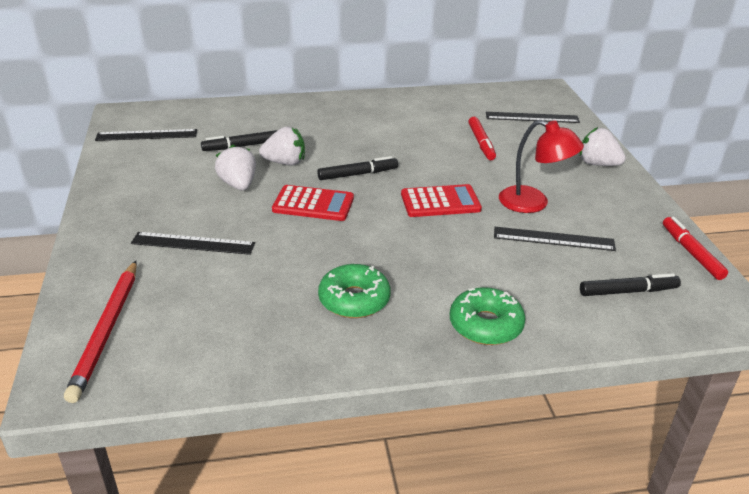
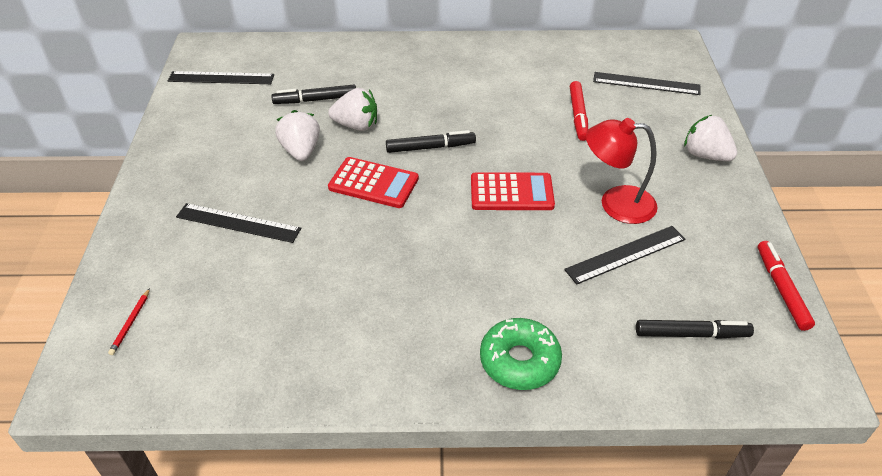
camera: 10 degrees right, 10 degrees up
(106, 330) = (130, 323): red pencil -> red pencil, size x0.41
(354, 300) = (387, 312): green donut -> none
(533, 203) = (616, 203): red lamp -> red lamp turned 150 degrees clockwise
(553, 239) = (626, 254): black ruler -> black ruler turned 45 degrees counterclockwise

